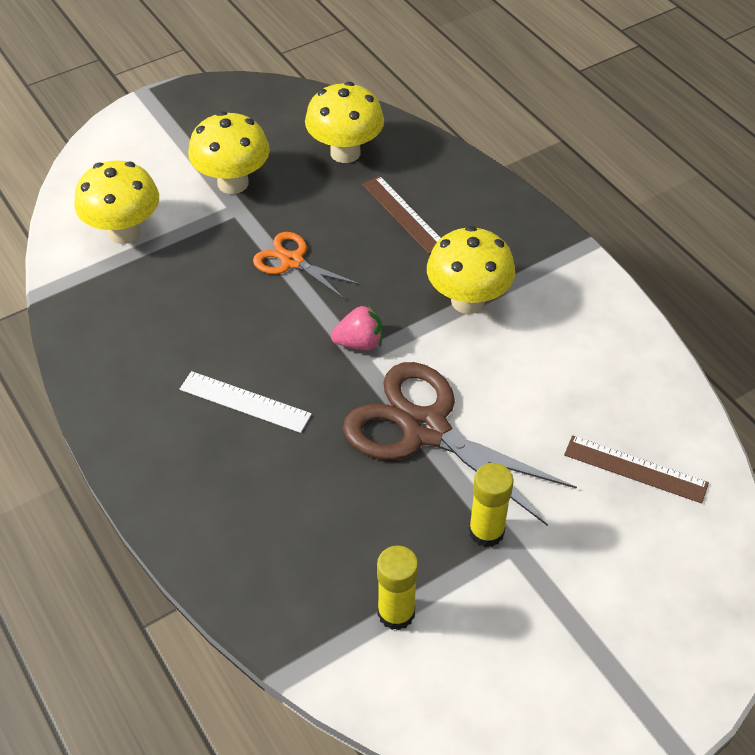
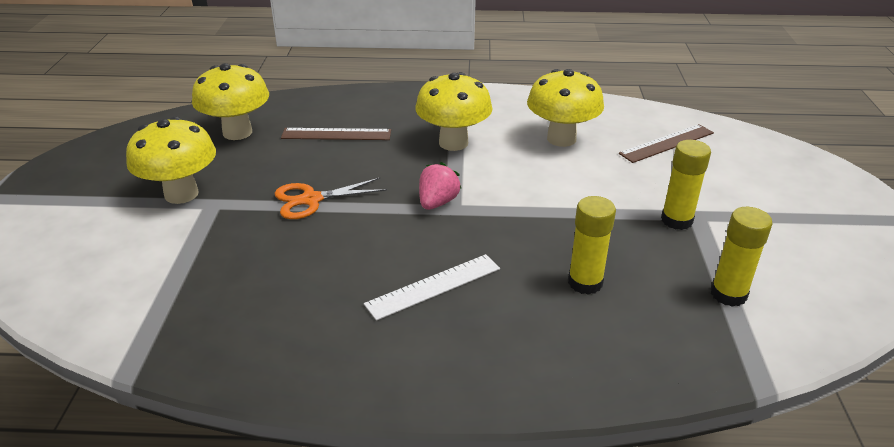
camera: 55 degrees left, 15 degrees down
(124, 232) = (138, 277): yellow mushroom -> yellow mushroom (561, 139)
(329, 499) = (585, 282): none -> yellow glue stick
(425, 429) = (556, 208): brown scissors -> none

